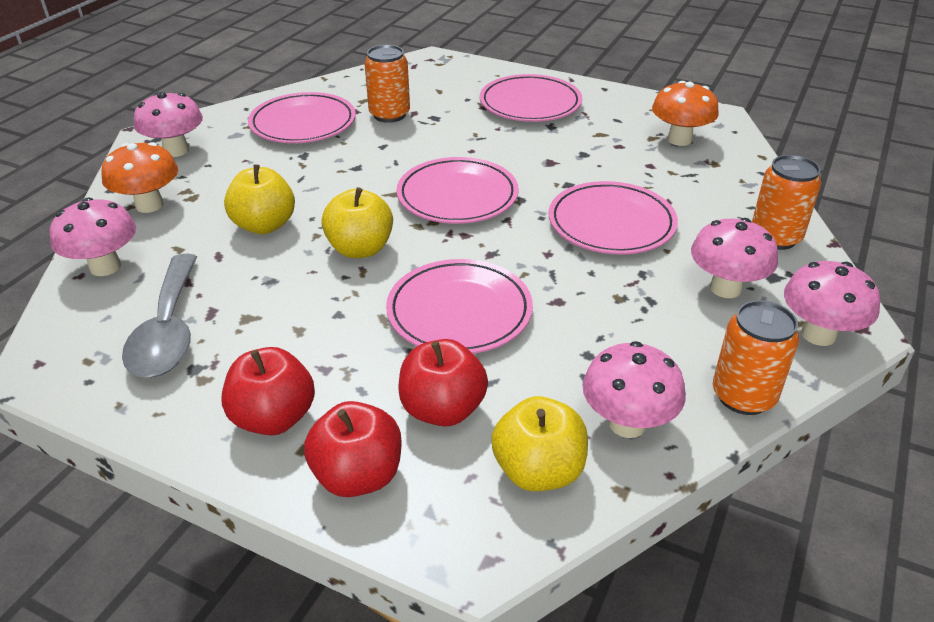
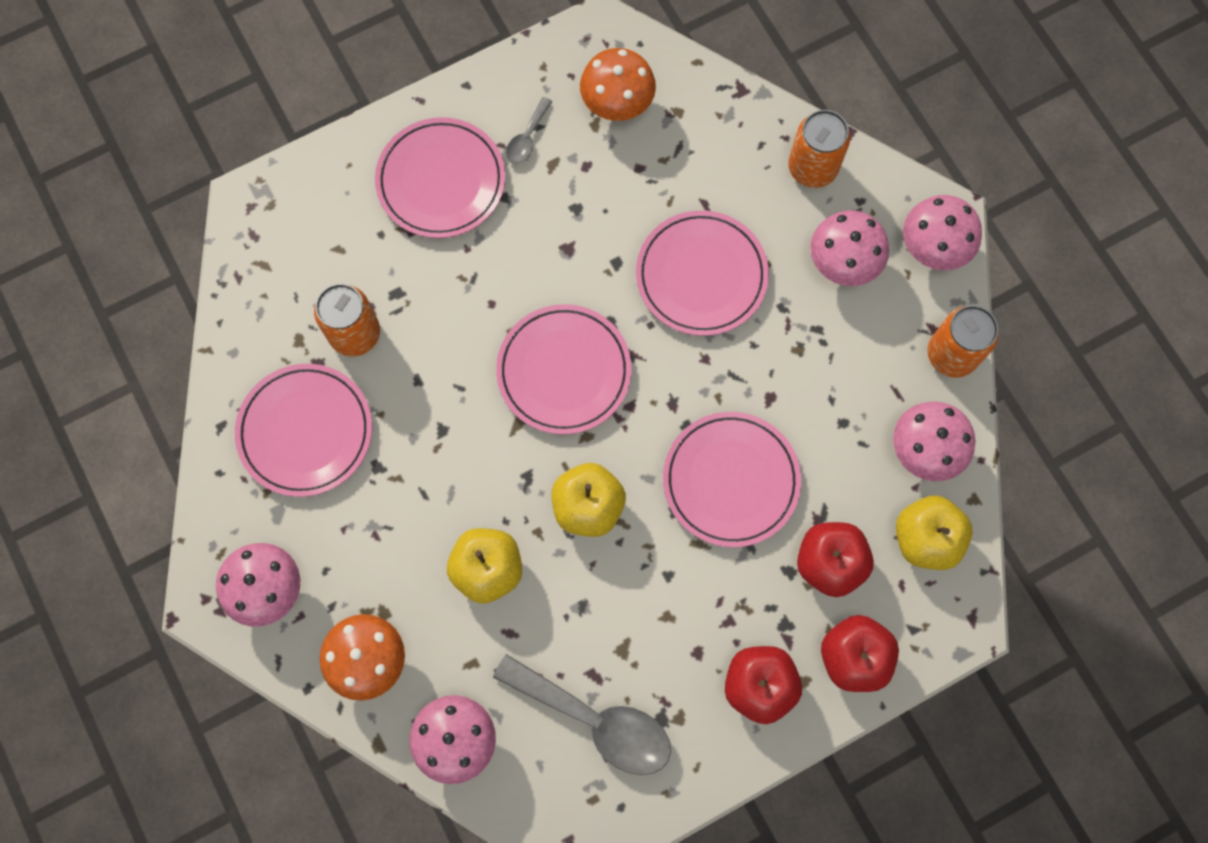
camera: 55 degrees left, 35 degrees up
(603, 119) = (527, 138): none -> grey spoon

